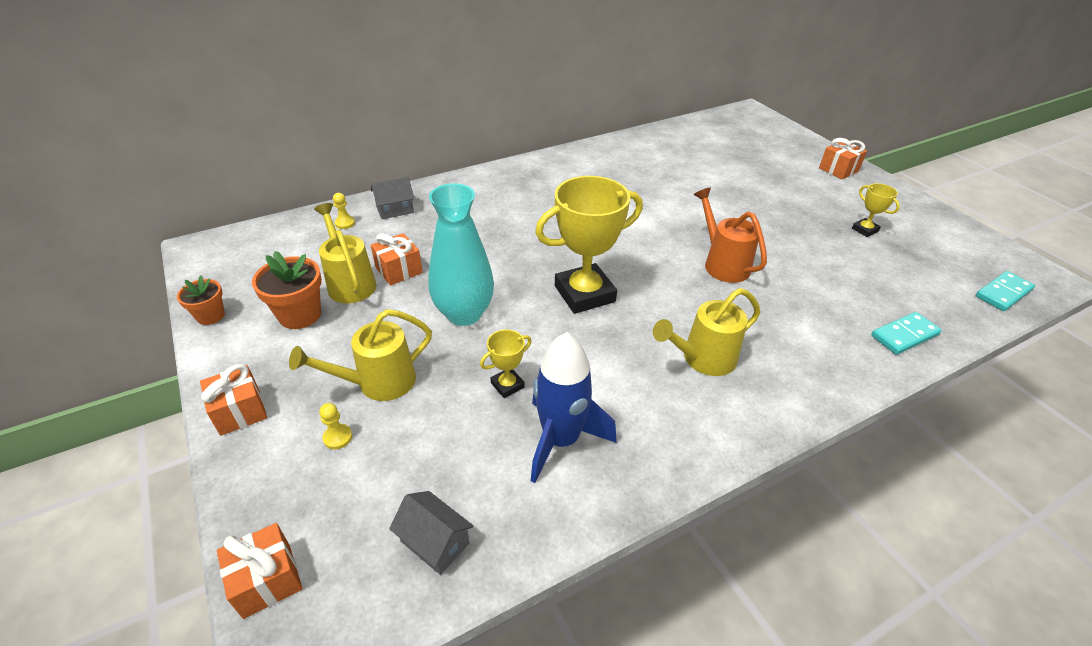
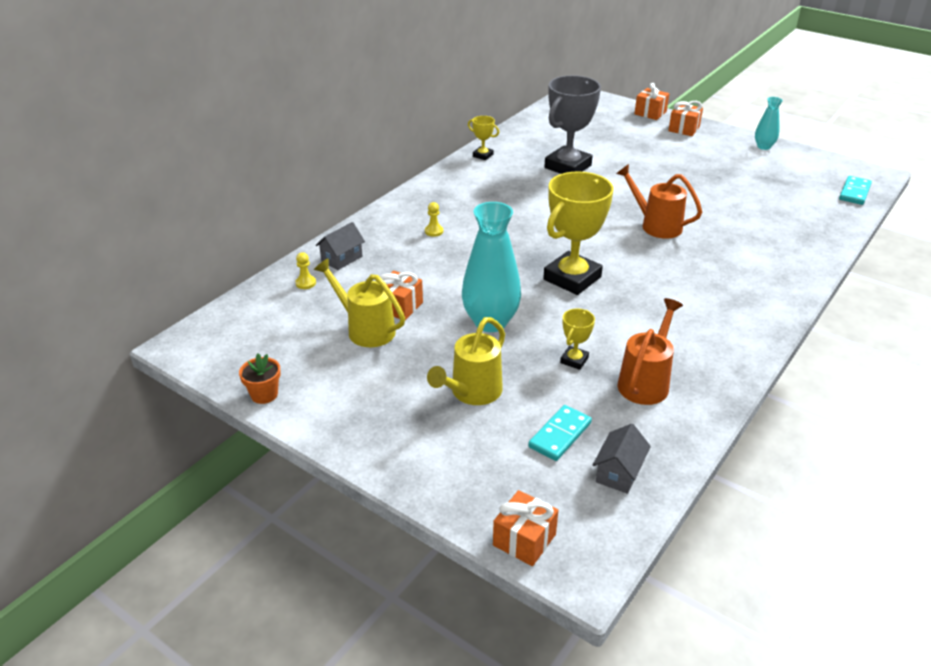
camera: 25 degrees left, 5 degrees down
(240, 411) = (378, 451): orange gift -> orange gift (650, 113)
(300, 315) = (348, 367): orange flower pot -> none
(338, 437) = (479, 439): yellow pawn -> yellow pawn (434, 231)
(435, 542) = (619, 472): grey house -> grey house turned 75 degrees counterclockwise
(561, 440) = (646, 381): blue rocket -> orange watering can
(680, 178) = (567, 166): none -> grey trophy
(702, 359) = (696, 297): yellow watering can -> none
(865, 230) = (736, 172): yellow trophy -> yellow trophy (483, 155)
(904, 335) = (814, 239): turquoise domino -> turquoise domino (560, 435)
(920, 210) = (763, 147): none -> turquoise vase

